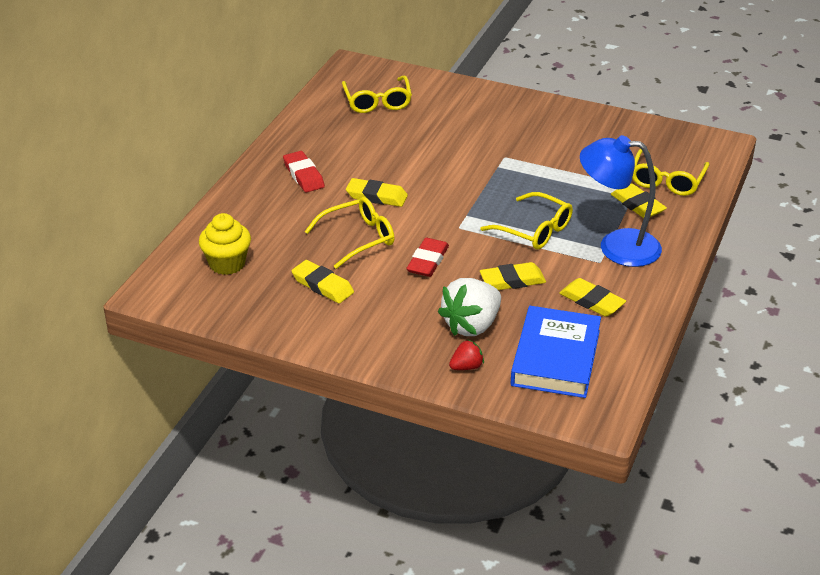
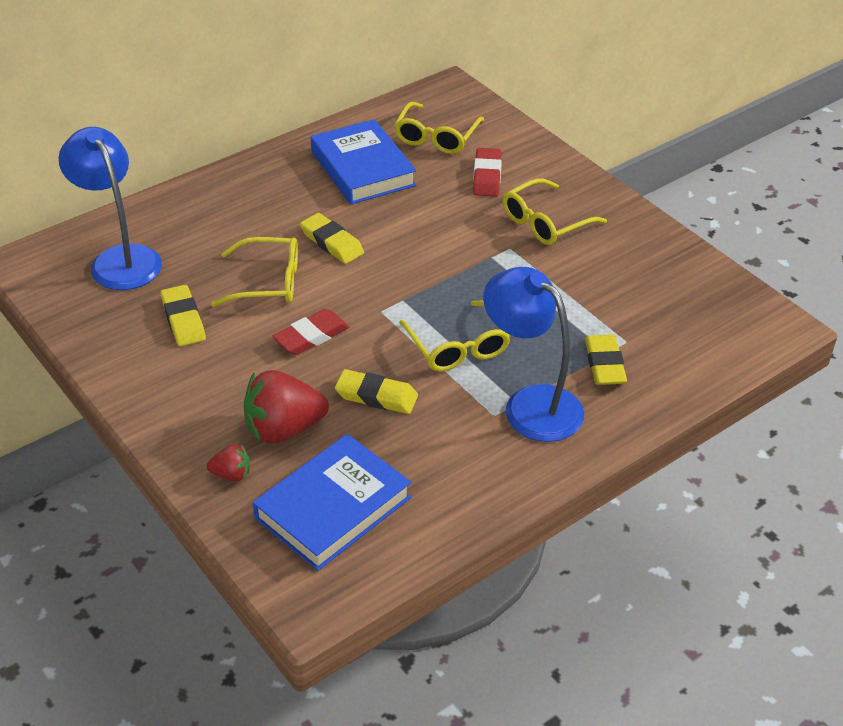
camera: 30 degrees right, 5 degrees up
(227, 264) = (120, 259): yellow cupcake -> blue lamp
(303, 175) = (283, 192): red eraser -> red eraser (487, 176)
(346, 140) = (362, 168): none -> blue book
(471, 325) = (283, 429): white strawberry -> red strawberry
(592, 301) = (438, 458): yellow eraser -> none
(667, 180) = (669, 347): yellow glasses -> yellow glasses (546, 222)

